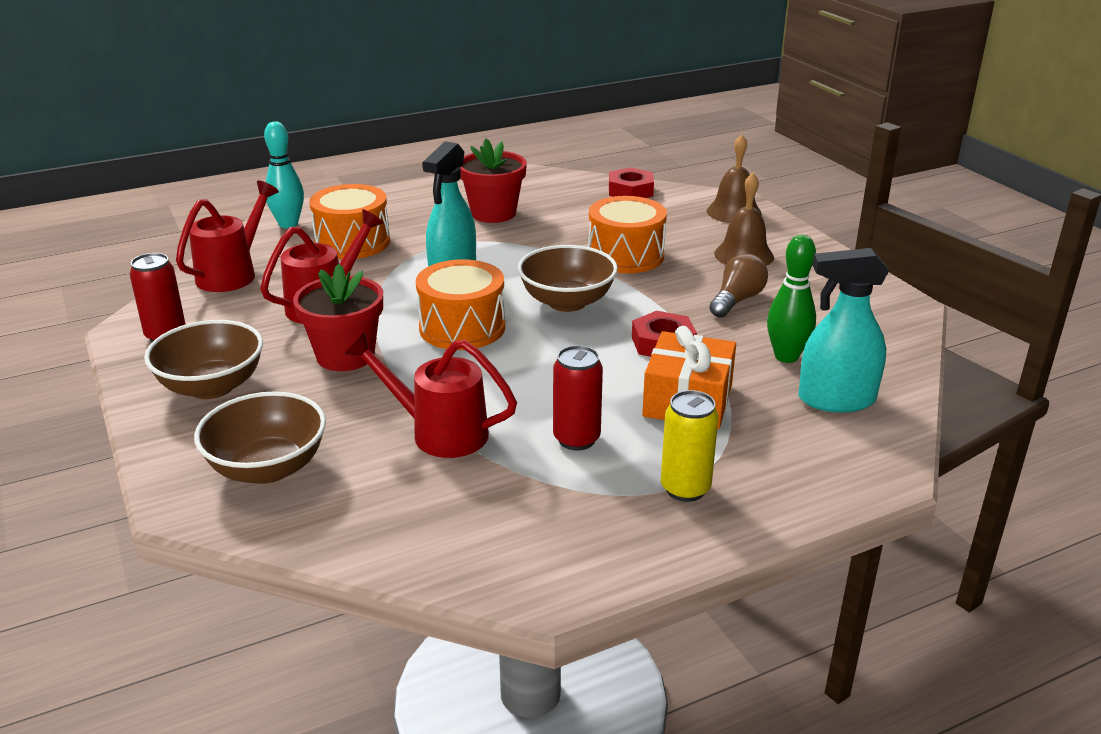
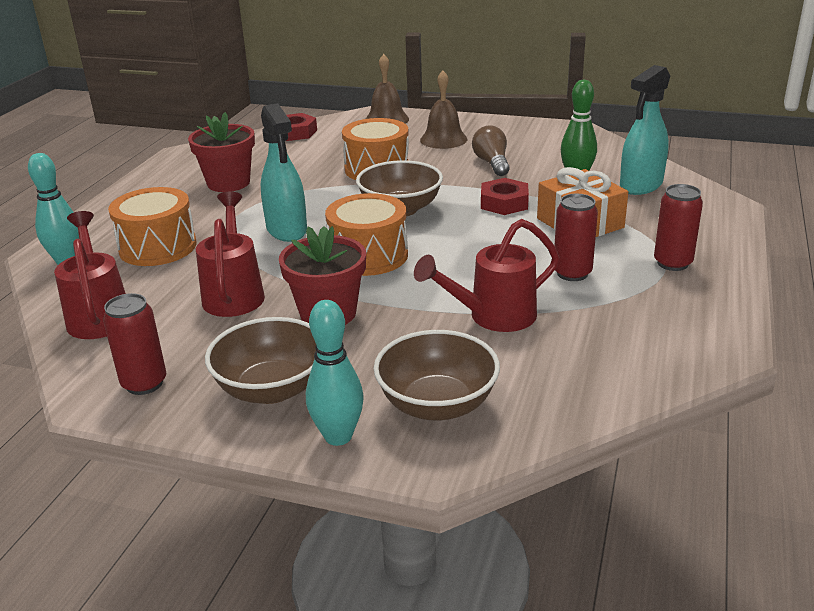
camera: 45 degrees left, 0 degrees up
(178, 444) = (338, 436): none -> turquoise bowling pin
(685, 489) = (672, 263): yellow can -> red can

